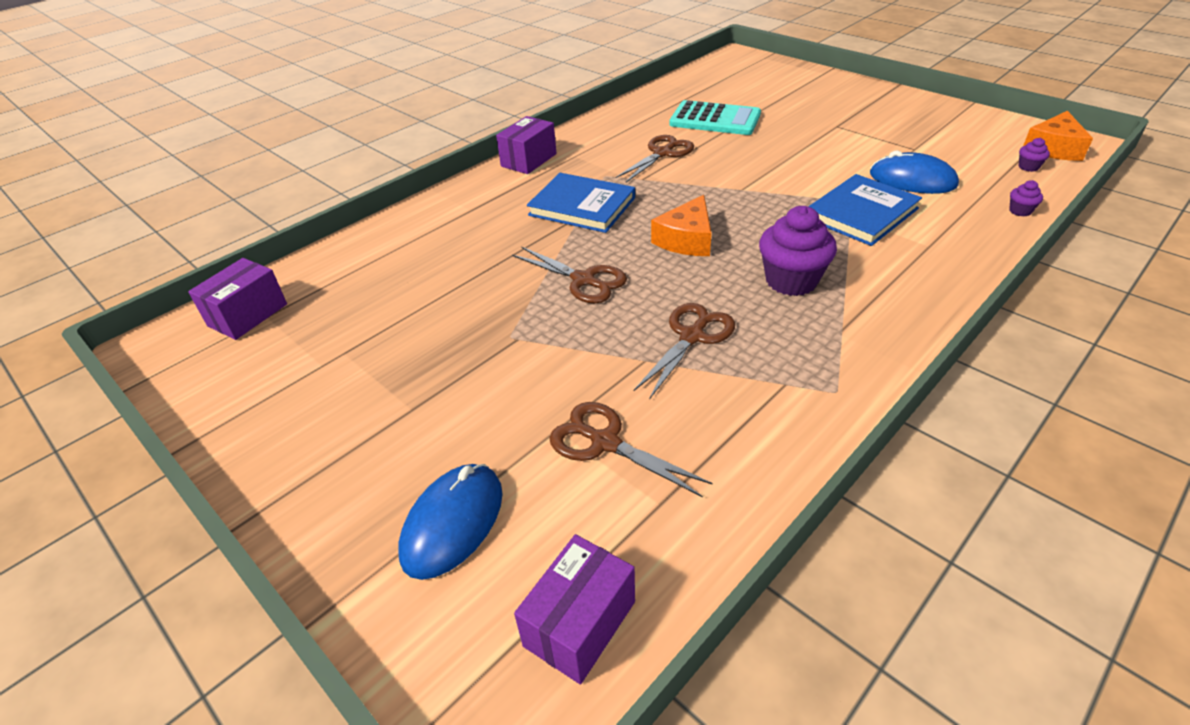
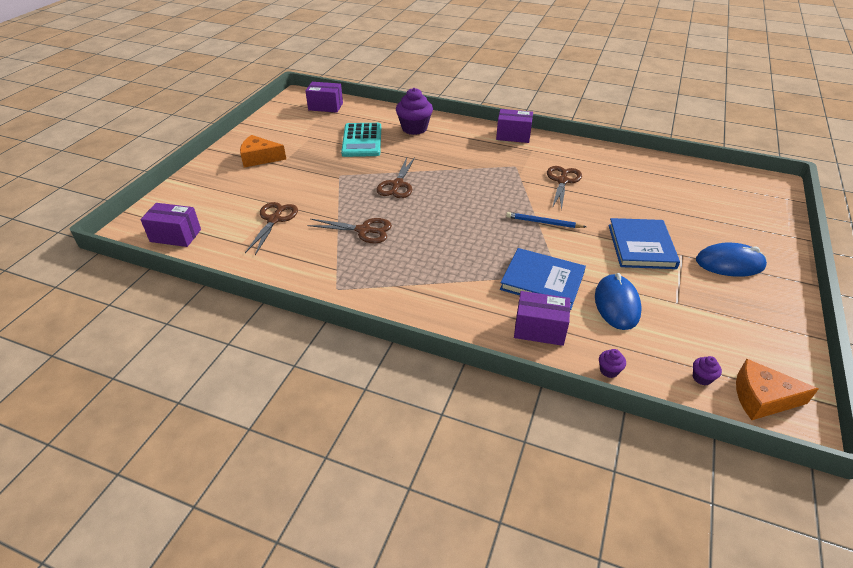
camera: 65 degrees right, 0 degrees up
(453, 522) = (219, 193): blue mouse -> blue mouse (729, 263)
(582, 206) = (472, 167): blue book -> blue book (641, 246)
(662, 153) = (562, 181): brown scissors -> brown scissors turned 90 degrees counterclockwise
(686, 239) = (459, 211): orange cheese -> orange cheese (259, 158)
(715, 119) = (636, 193): turquoise calculator -> turquoise calculator (362, 140)
(744, 186) = (543, 222): none -> blue pencil
(791, 281) = (437, 259): purple cupcake -> purple cupcake (414, 128)
(950, 236) = (539, 329): none -> purple box

